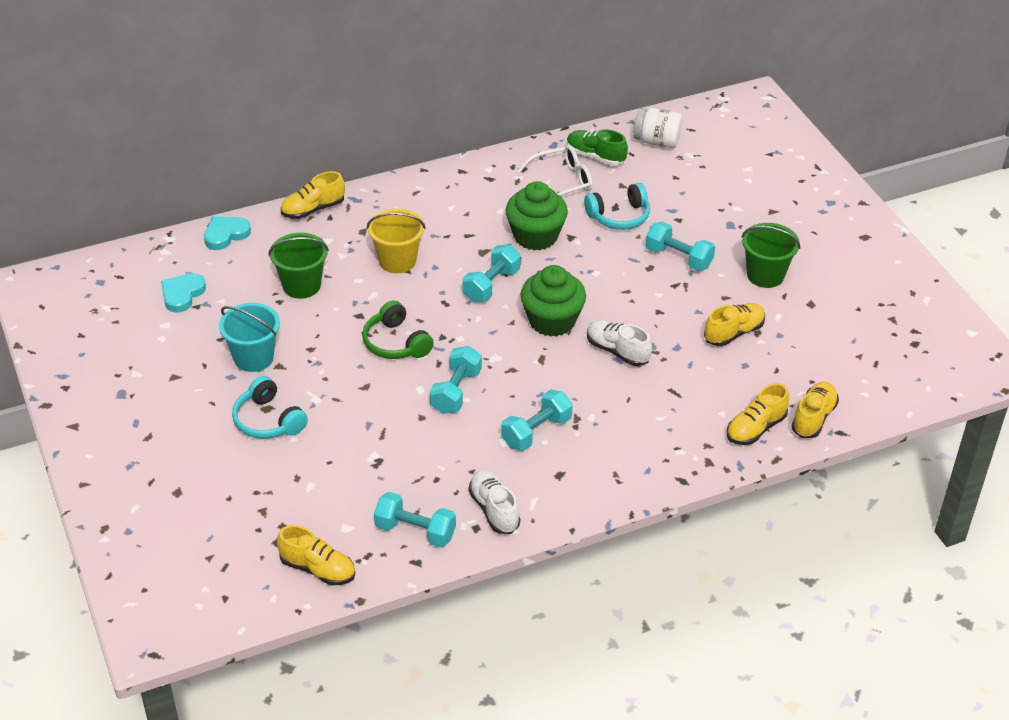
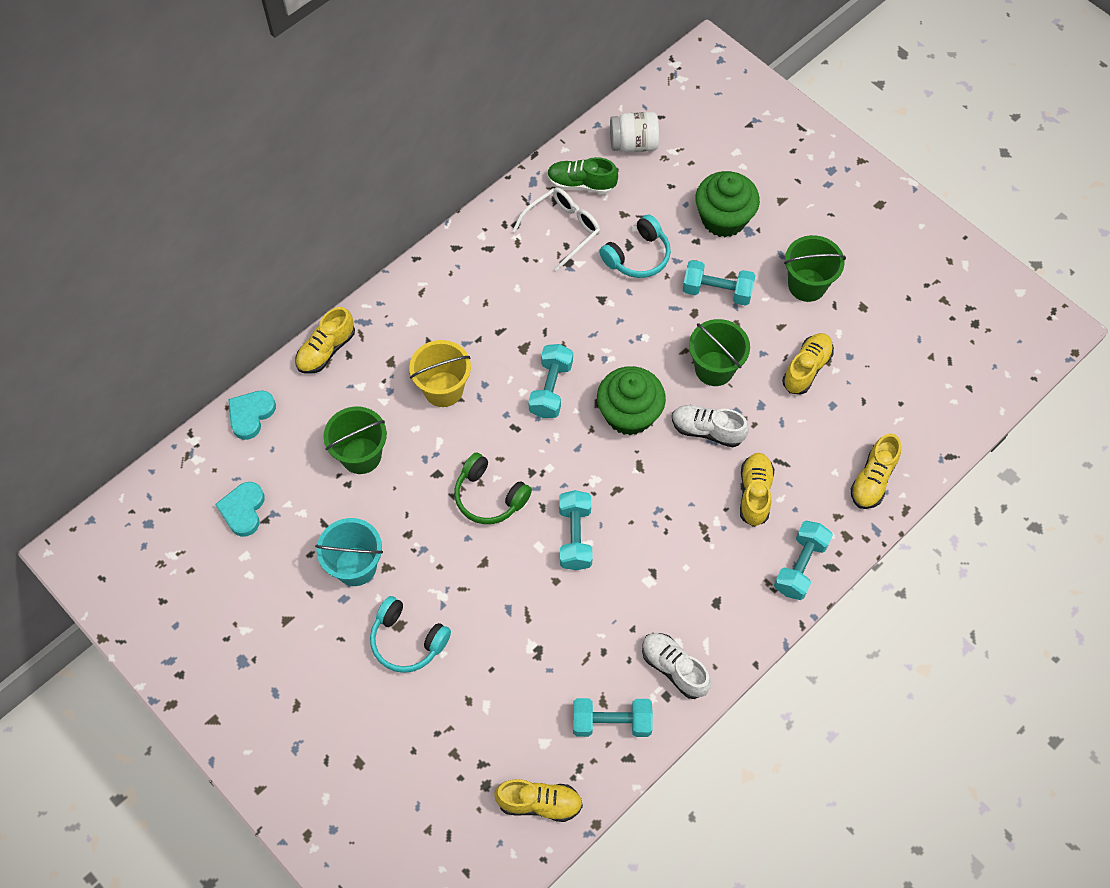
camera: 20 degrees left, 20 degrees up
(535, 236) = (567, 310): green cupcake -> green cupcake (723, 219)
(536, 432) = (673, 558): turquoise dumbbell -> turquoise dumbbell (800, 566)
(647, 310) = (714, 368): none -> green bucket
(813, 418) = (919, 448): yellow shoe -> yellow shoe (754, 493)

